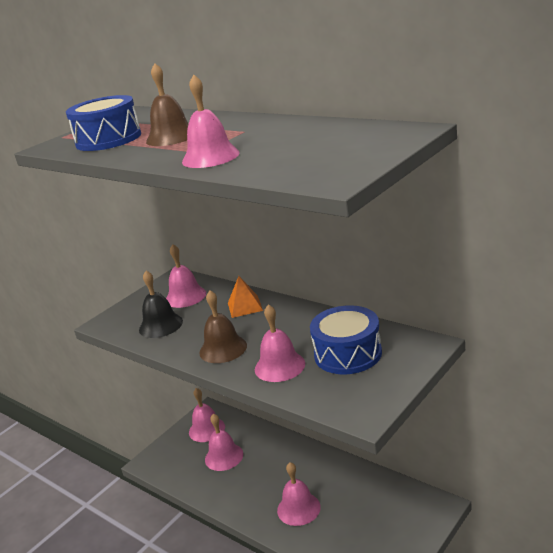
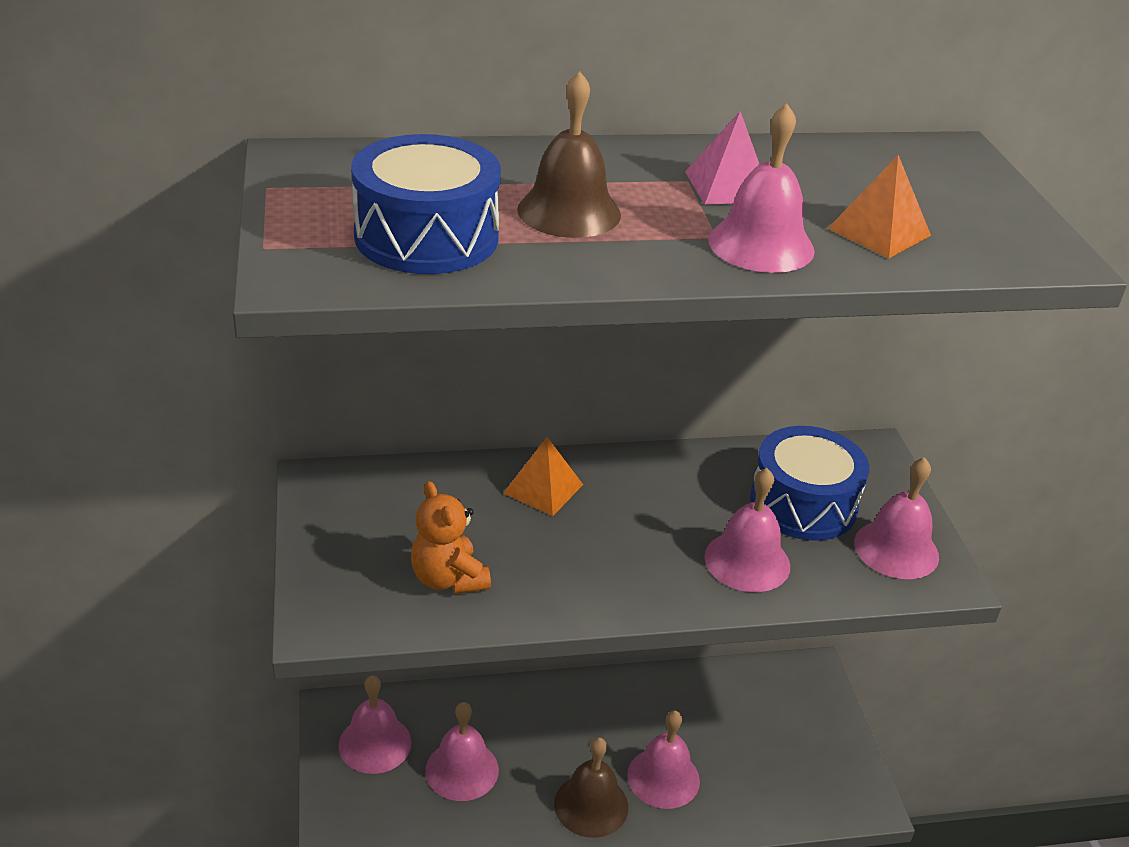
camera: 55 degrees left, 10 degrees up
(160, 325) = (448, 579): black bell -> orange teddy bear
(185, 296) = (405, 509): pink bell -> pink bell (896, 549)
(223, 349) = (624, 572): brown bell -> brown bell (591, 805)
(254, 135) = (728, 186): none -> pink pyramid
(274, 159) = (879, 232): none -> orange pyramid

